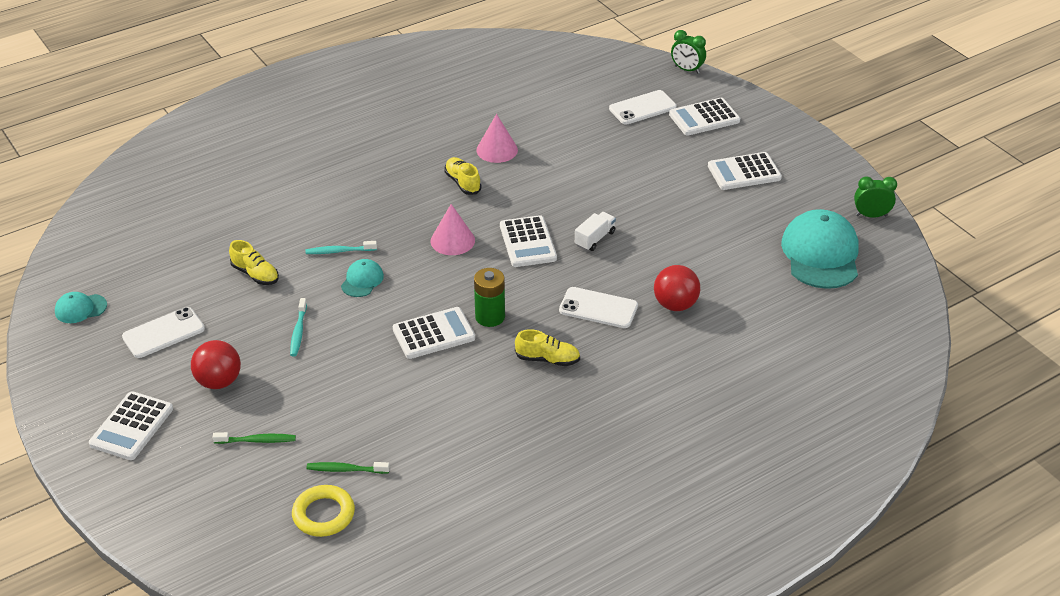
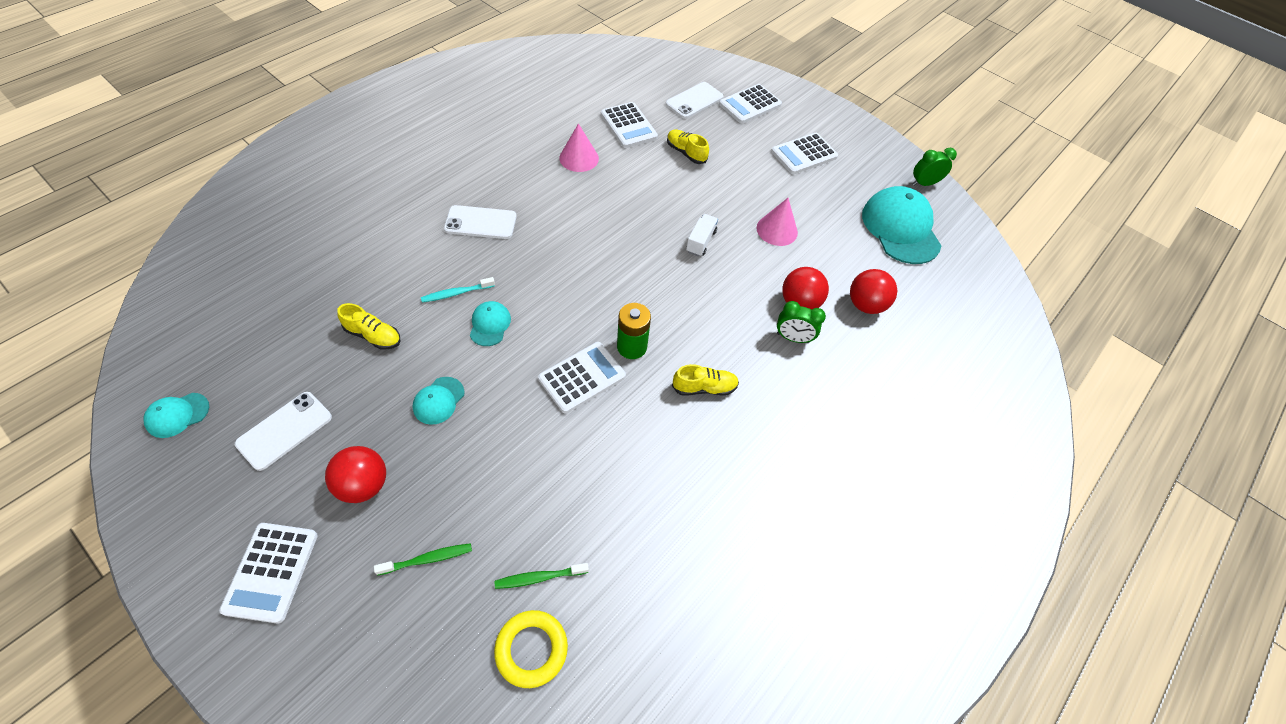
camera: 20 degrees left, 15 degrees up
(298, 331) = (438, 400): turquoise toothbrush -> turquoise cap
(452, 240) = (567, 263): pink cone -> pink cone (777, 230)
(462, 183) = (557, 197): yellow shoe -> yellow shoe (686, 153)
(527, 242) = (640, 254): white calculator -> white calculator (628, 126)
(598, 308) = (731, 319): white phone -> white phone (480, 223)
(687, 70) = (718, 60): green clock -> green clock (793, 338)
(746, 316) = (865, 305): none -> red ball

